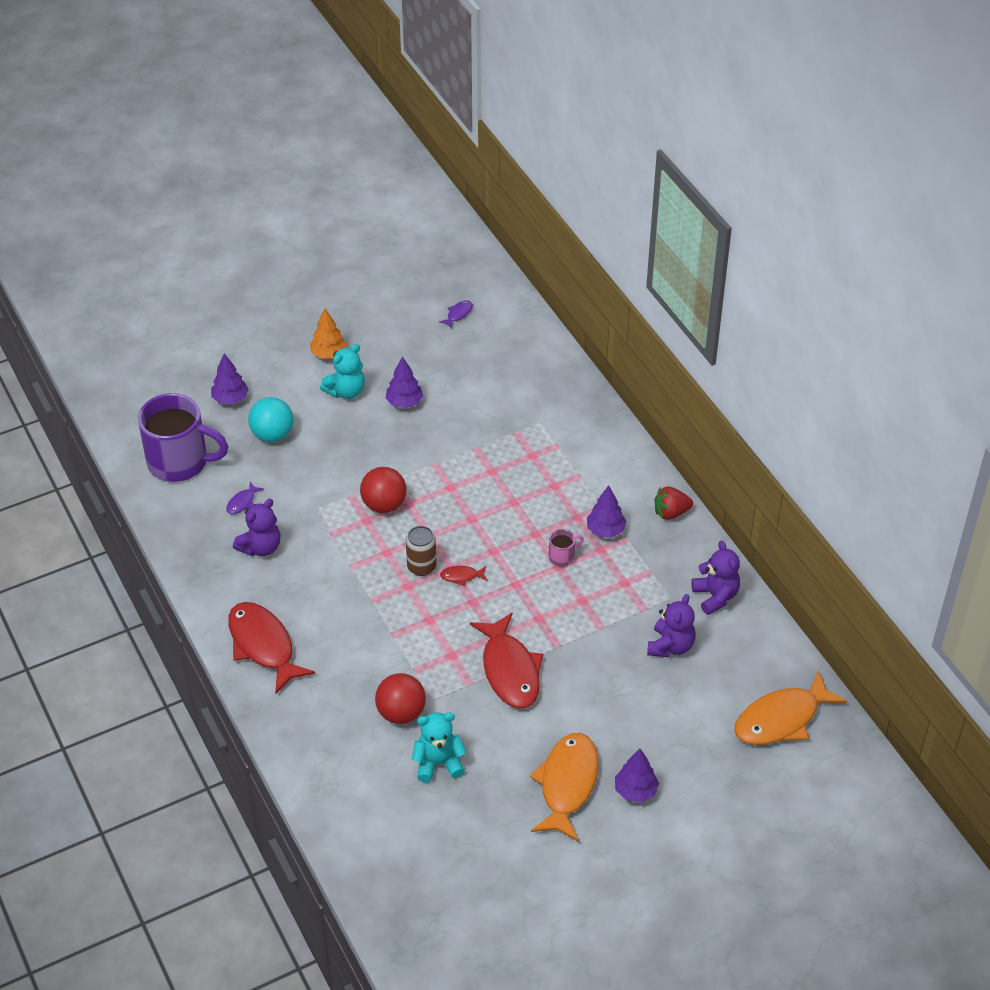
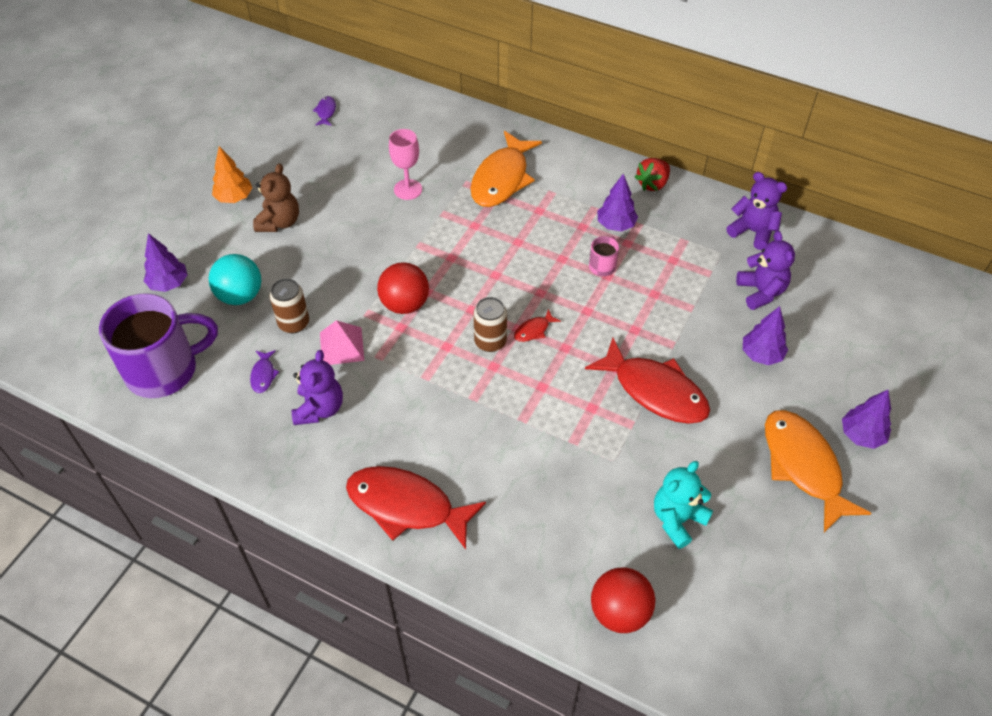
camera: 35 degrees left, 5 degrees up
(293, 476) = (294, 323): none -> brown can
(312, 511) = (341, 346): none -> pink pyramid
(346, 391) = (279, 222): turquoise teddy bear -> brown teddy bear
(401, 713) = (598, 491): red ball -> red ball (619, 612)
(404, 402) = (343, 206): purple tree -> purple tree (761, 355)
(466, 414) = (408, 189): none -> pink goblet
(781, 719) = (902, 302): orange fish -> orange fish (502, 179)

